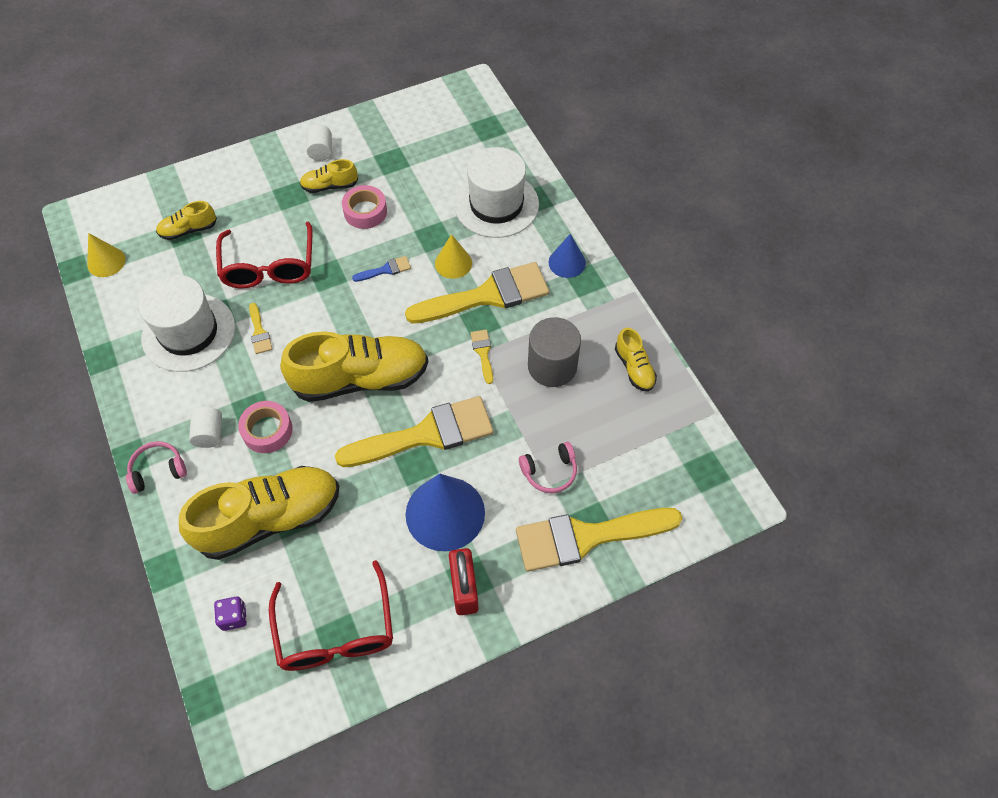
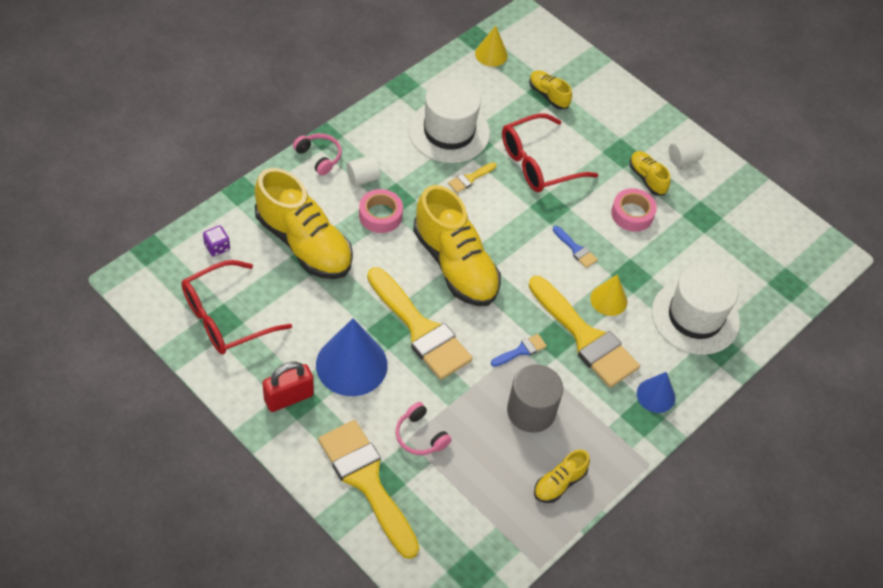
camera: 65 degrees right, 5 degrees down
(483, 353) = (521, 350): yellow brush -> blue brush

